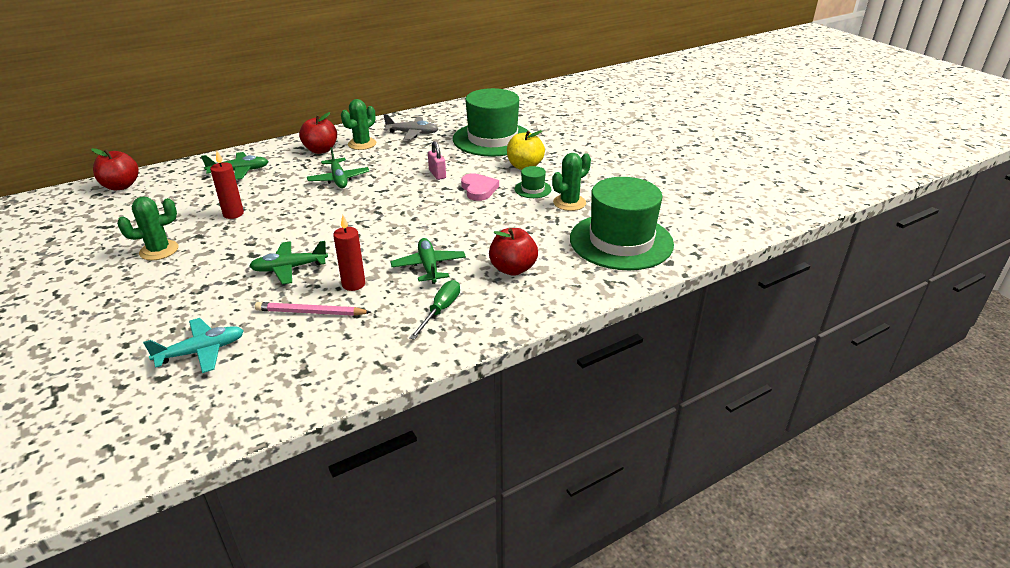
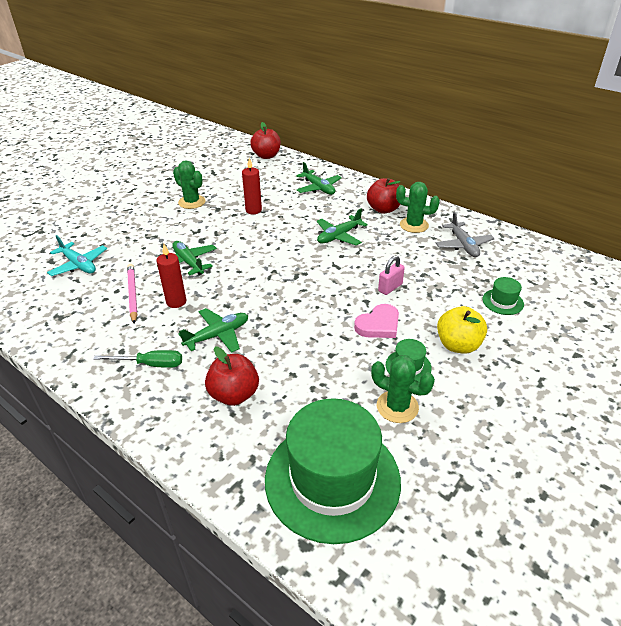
camera: 70 degrees right, 5 degrees up
(492, 139) = (503, 302): green hat -> green hat, size x0.41

